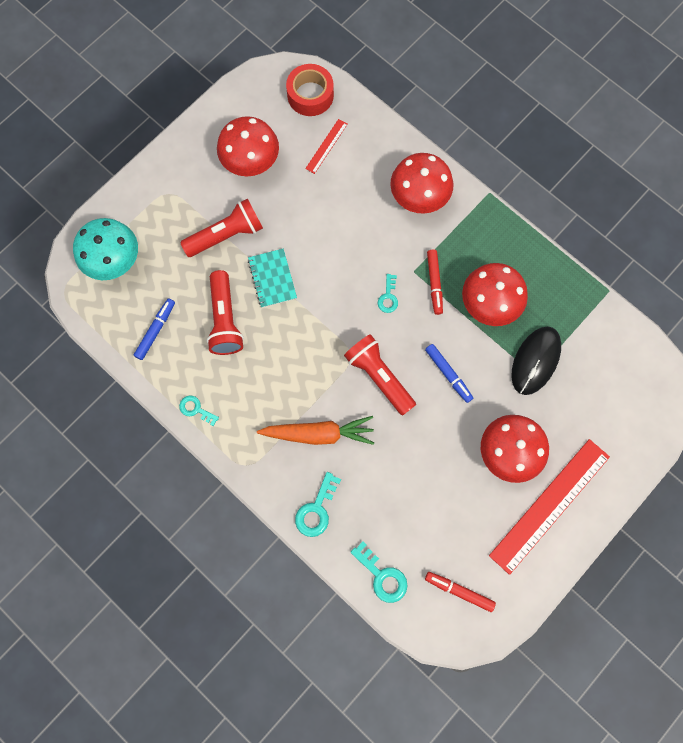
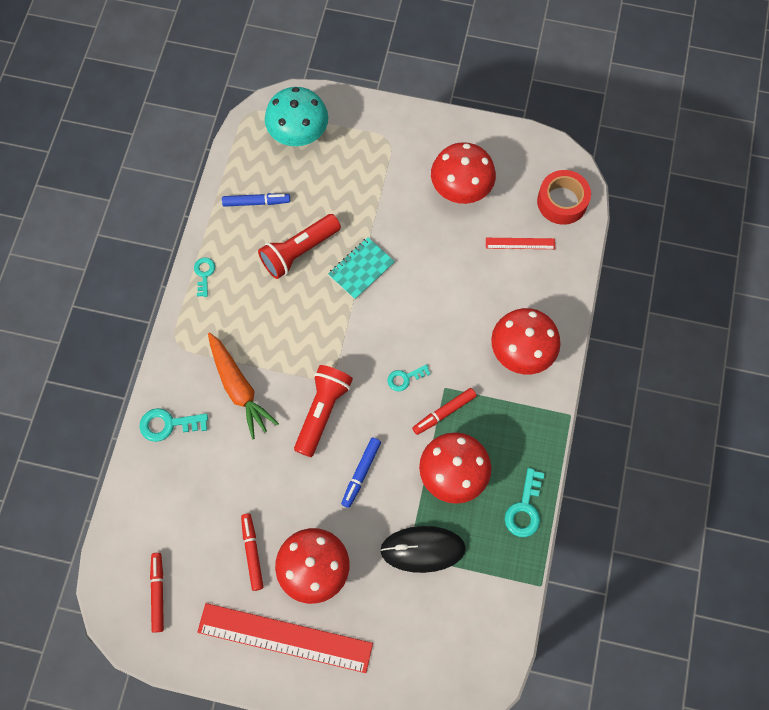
camera: 60 degrees right, 5 degrees down
(226, 235) = (379, 208): red flashlight -> none
(382, 576) = (137, 515): turquoise key -> turquoise key (525, 508)
(467, 496) = (252, 553): none -> red marker

